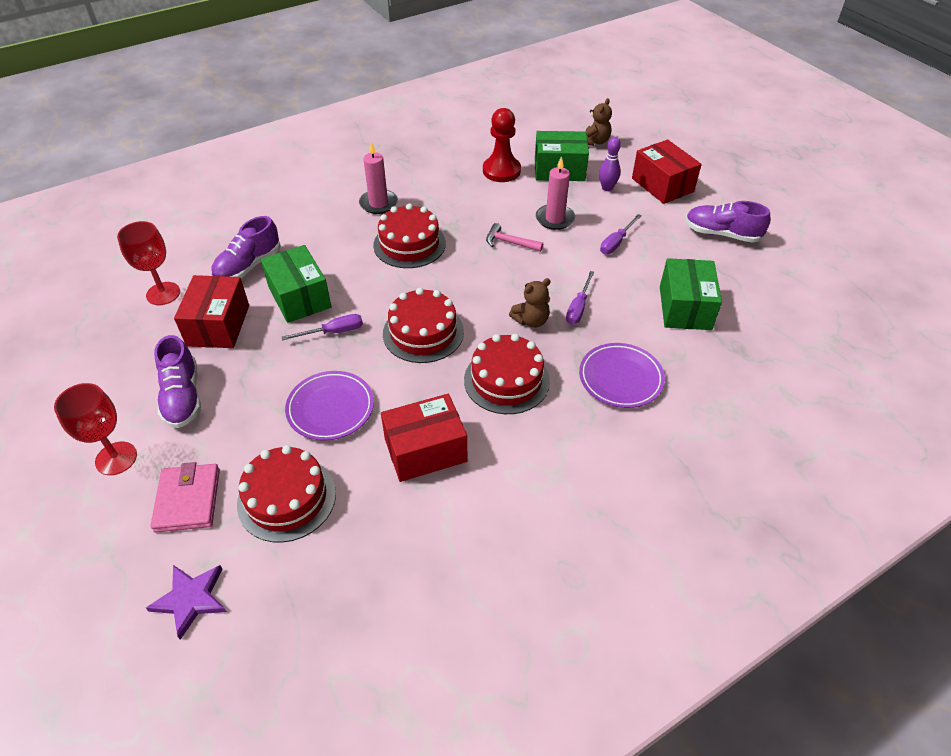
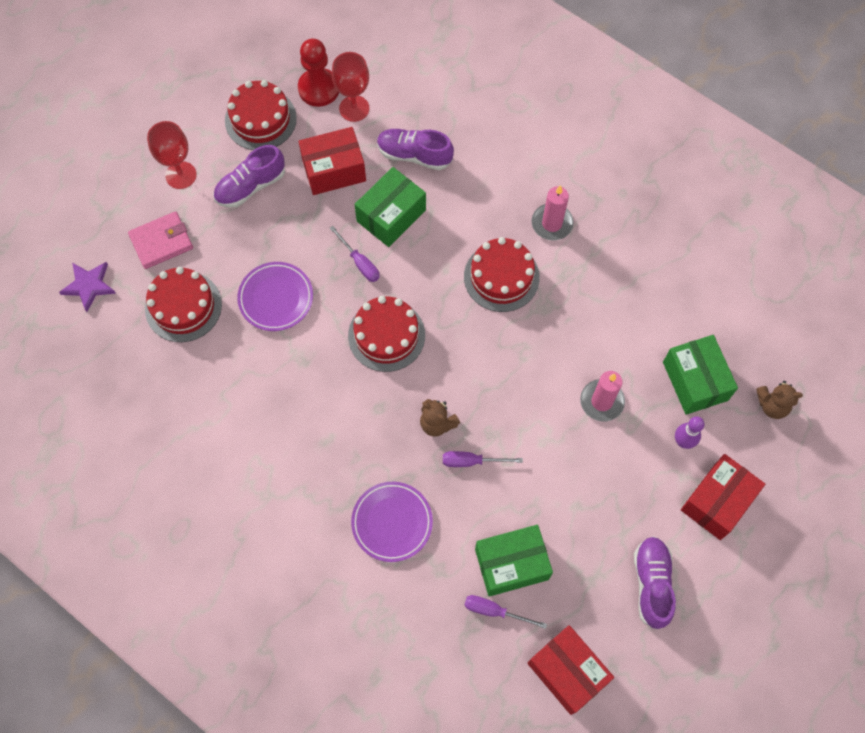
camera: 70 degrees right, 20 degrees up
(425, 450) = (258, 386): red box -> red box (567, 672)
(501, 171) = (664, 321): red pawn -> red pawn (319, 88)
(506, 380) = (355, 425): red cake -> red cake (260, 119)
(509, 242) = (543, 368): pink hammer -> none
(616, 242) = (588, 474): purple screwdriver -> purple screwdriver (494, 611)

